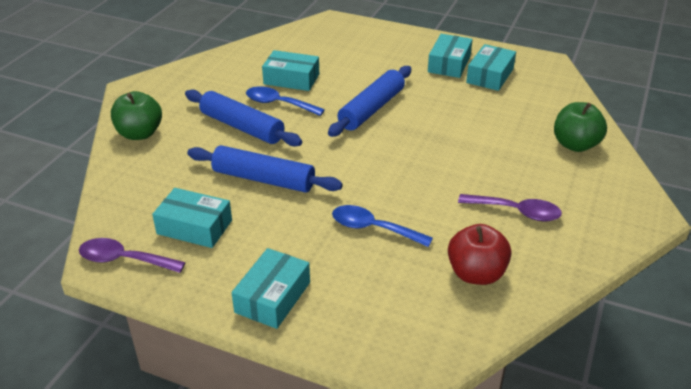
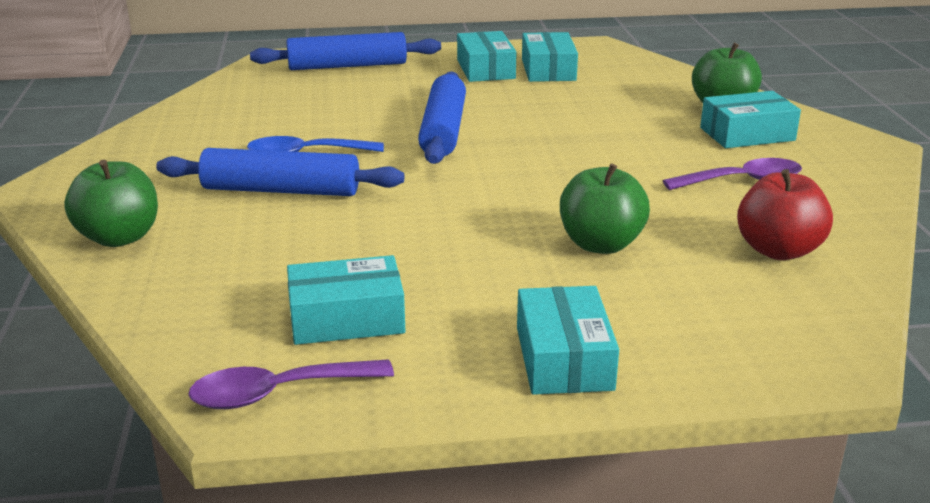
camera: 30 degrees left, 10 degrees down
(263, 179) = (385, 236): blue rolling pin -> blue rolling pin (347, 66)
(291, 79) = (292, 125): turquoise box -> turquoise box (747, 134)
(373, 228) = (600, 244): blue spoon -> green apple

